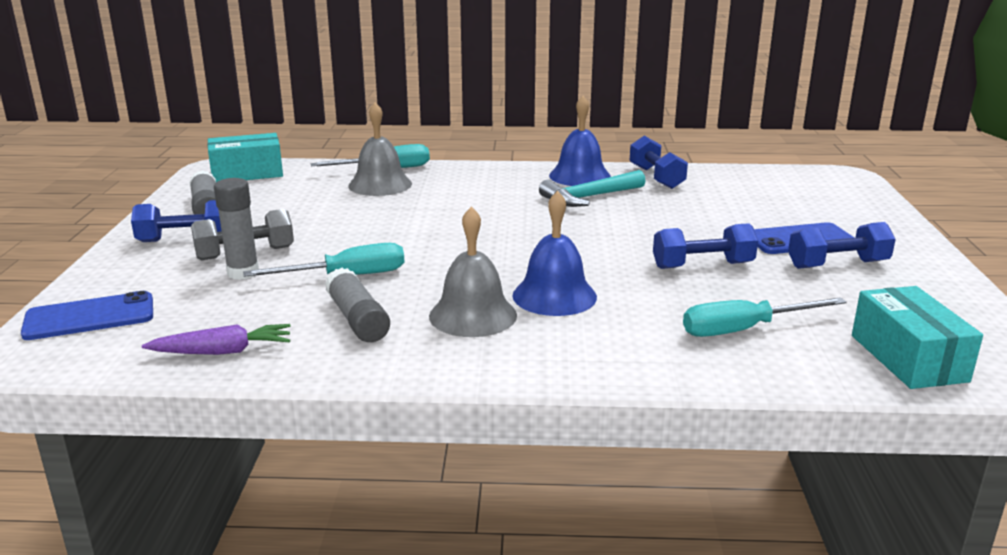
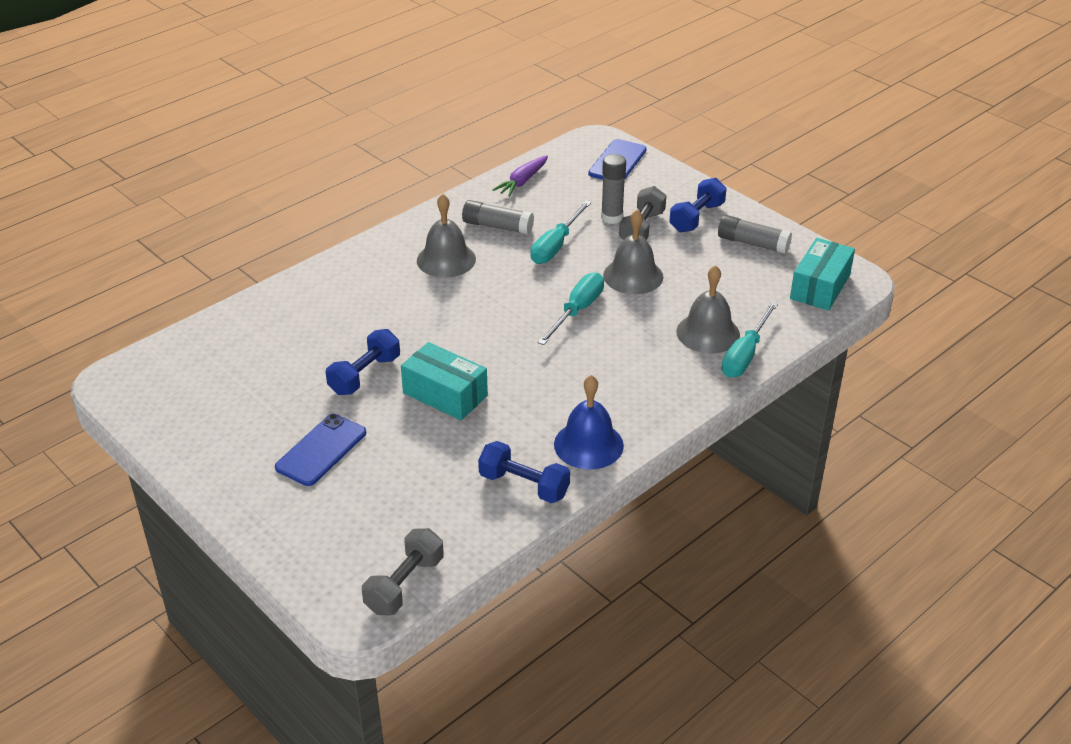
camera: 135 degrees right, 15 degrees up
(343, 229) = (633, 276): none -> grey bell
(554, 296) = (423, 296): blue bell -> none
(589, 197) = (536, 414): turquoise hammer -> none
(744, 329) = (291, 330): turquoise screwdriver -> turquoise screwdriver (577, 311)
(798, 173) = (404, 585): none -> grey dumbbell
(837, 264) = (273, 431): blue dumbbell -> none
(908, 358) = (186, 357): turquoise box -> turquoise box (445, 394)

